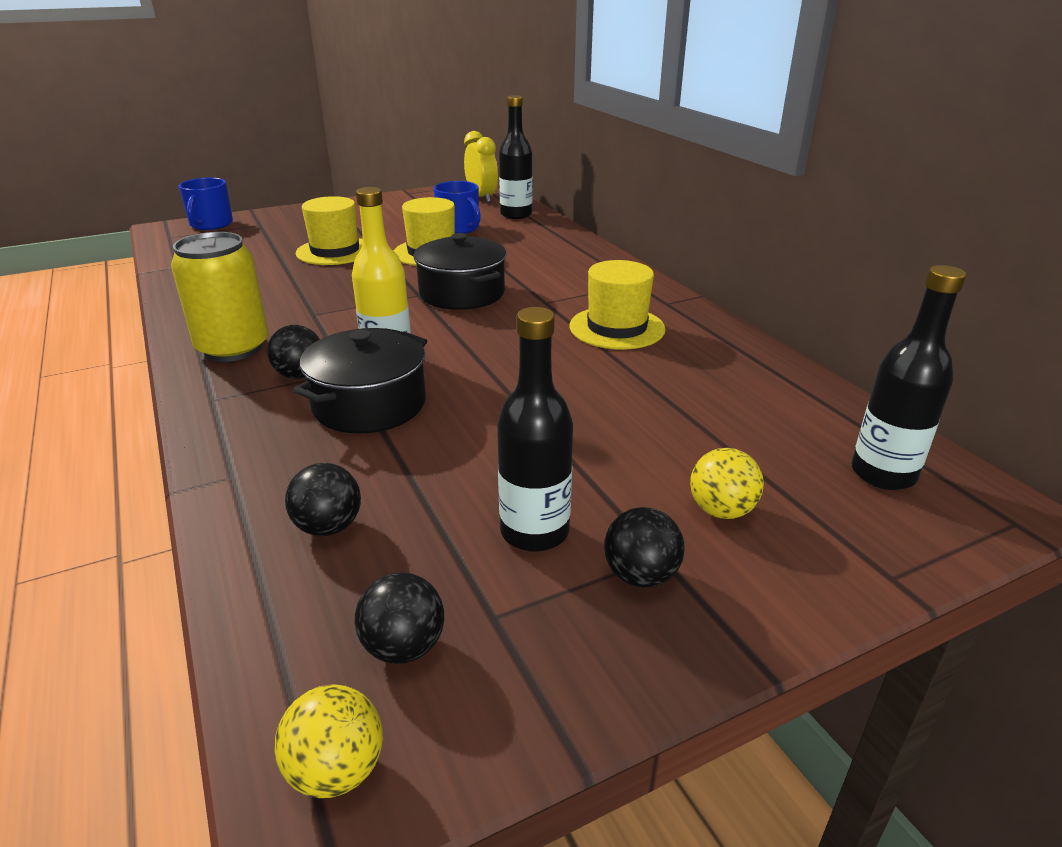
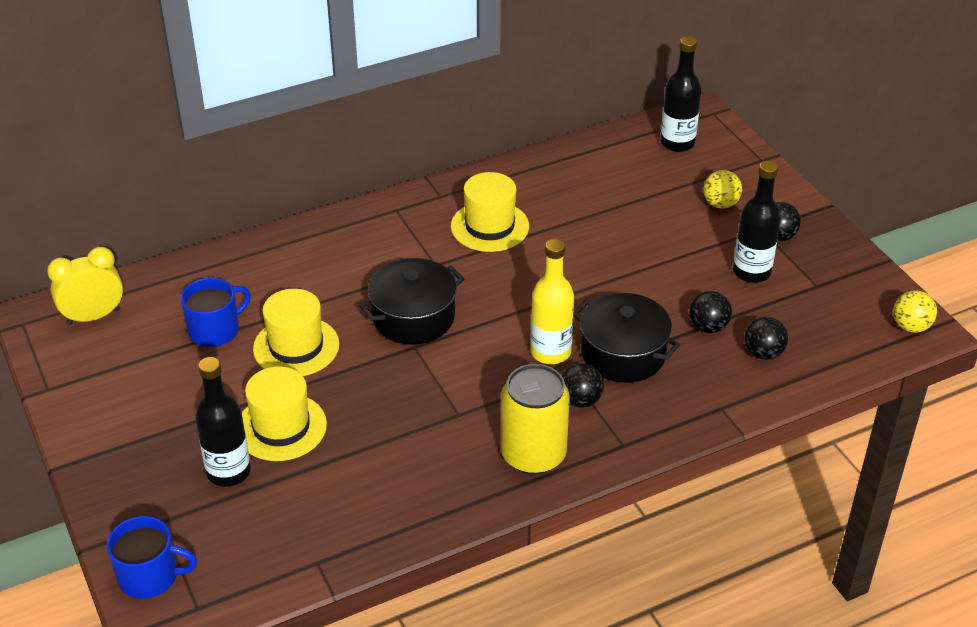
camera: 90 degrees left, 10 degrees up
(404, 647) = (843, 314): black ball -> black ball (708, 327)
(516, 214) = (173, 285): black bottle -> black bottle (228, 472)

